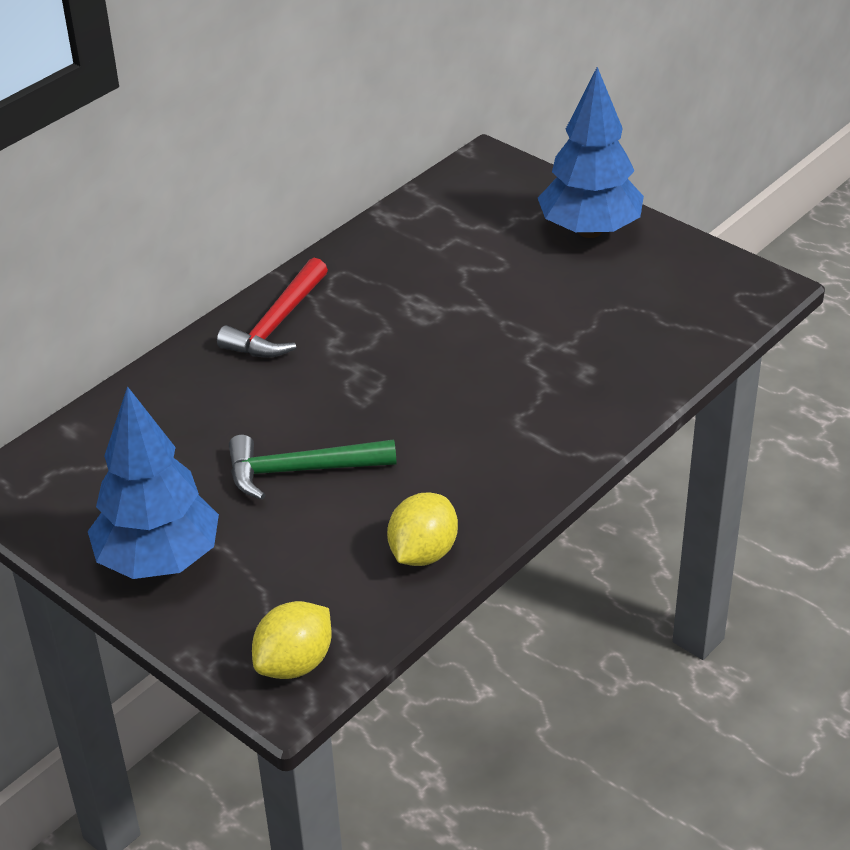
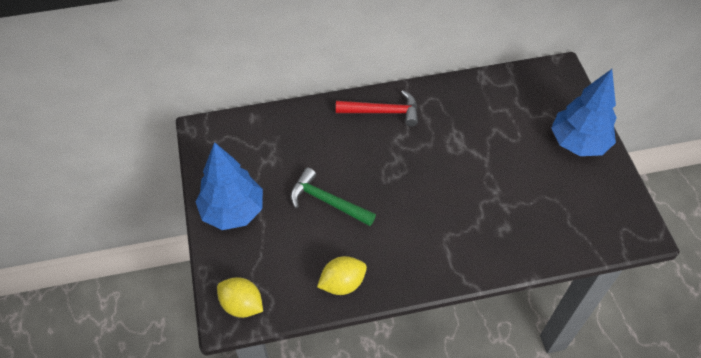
camera: 35 degrees right, 15 degrees up
(277, 324) = (383, 112): red hammer -> red hammer turned 150 degrees counterclockwise
(295, 663) = (242, 305): yellow lemon -> yellow lemon turned 45 degrees clockwise

